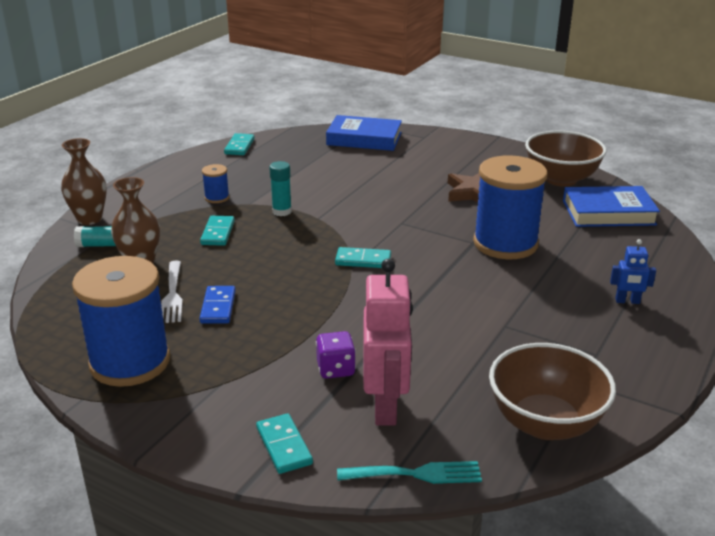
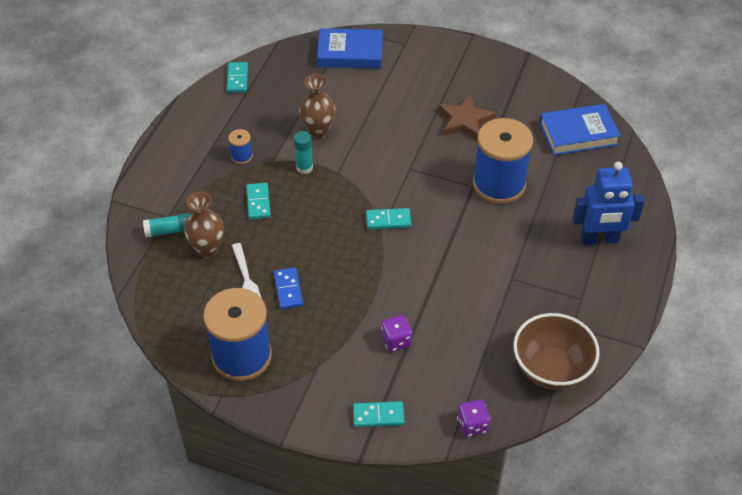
camera: 10 degrees left, 20 degrees up
(89, 219) = (140, 199): brown vase -> brown vase (318, 131)
(283, 446) = (378, 416): turquoise domino -> turquoise domino turned 60 degrees counterclockwise
(386, 407) = (440, 371): pink robot -> none
(416, 474) = (472, 425): turquoise fork -> purple dice
(561, 179) = (535, 92): brown bowl -> none
(627, 301) = (599, 239): blue robot -> blue robot, size x2.04

